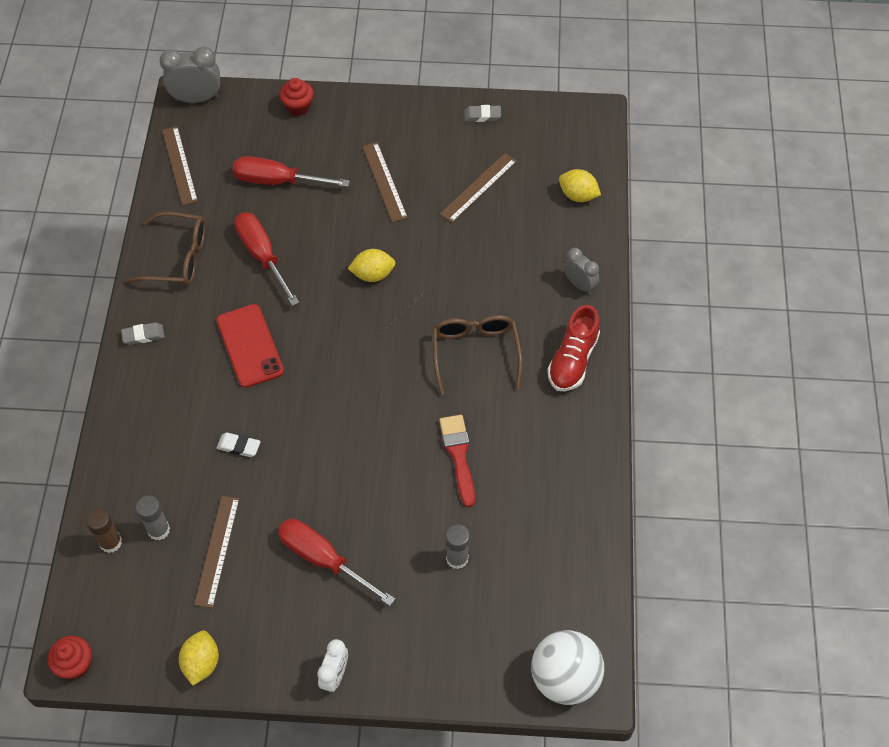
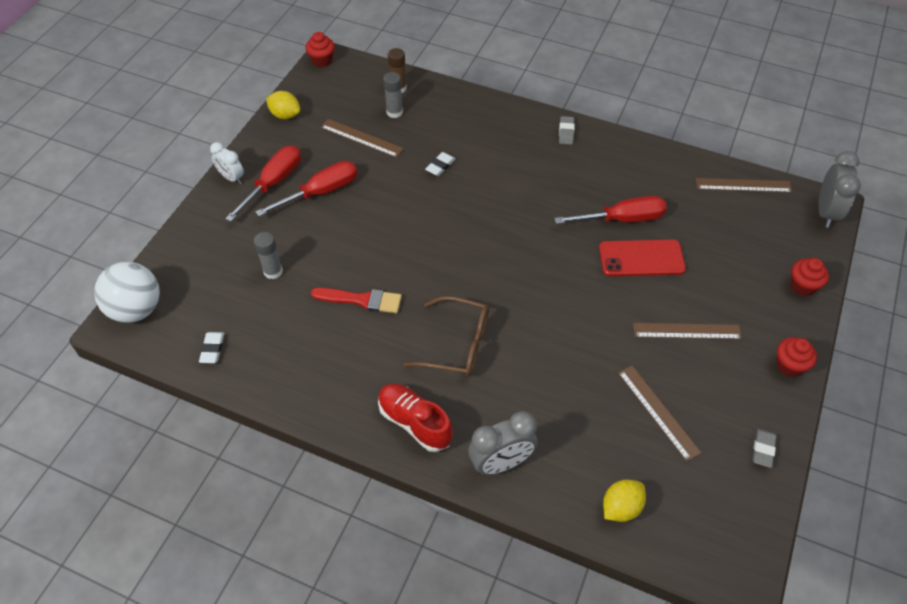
camera: 110 degrees right, 5 degrees down
(177, 257) = (638, 165): brown glasses -> none
(250, 346) = (530, 191): red phone -> red phone (641, 258)
(277, 181) = (708, 248): red screwdriver -> red screwdriver (274, 182)
(373, 274) = (575, 291): yellow lemon -> none
(392, 108) = (789, 365): none -> red cupcake
(577, 571) = (212, 349): none -> white eraser
(579, 284) = (501, 463): grey clock -> grey clock, size x1.56

